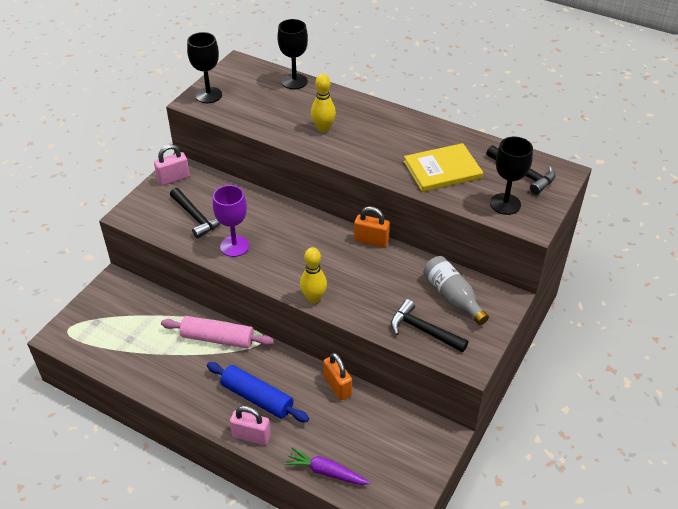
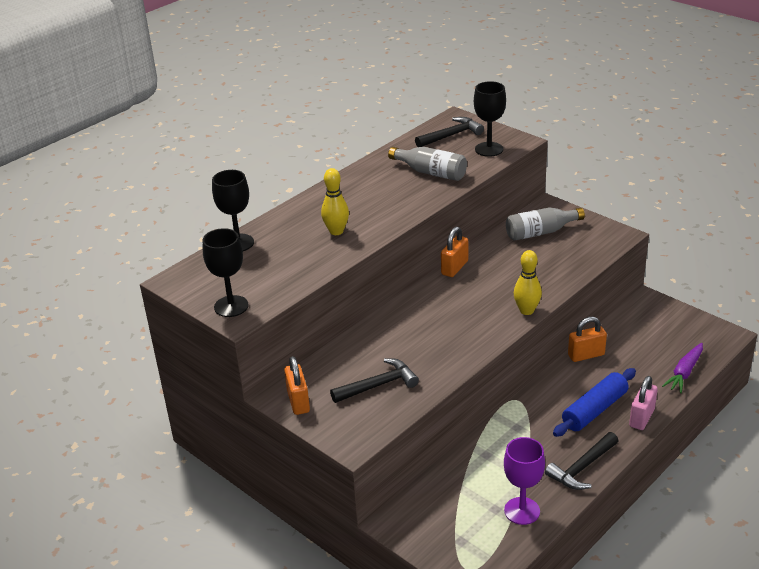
camera: 75 degrees left, 10 degrees down
(173, 178) = (298, 401): pink padlock -> orange padlock
(218, 338) = (509, 434): pink rolling pin -> none
(234, 246) = (436, 358): purple goblet -> purple goblet (522, 511)
(423, 330) = (579, 253): black hammer -> black hammer (582, 468)
(442, 169) = (431, 172): yellow book -> grey bottle

